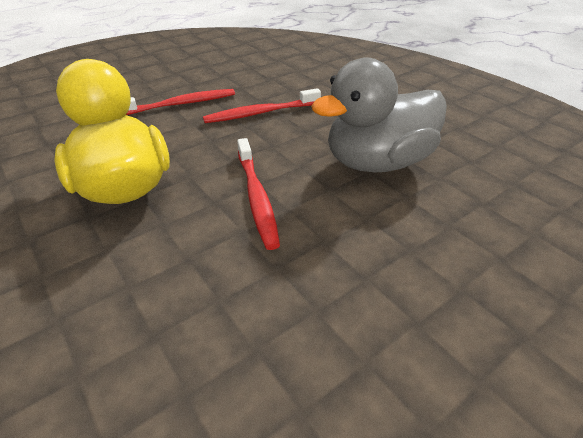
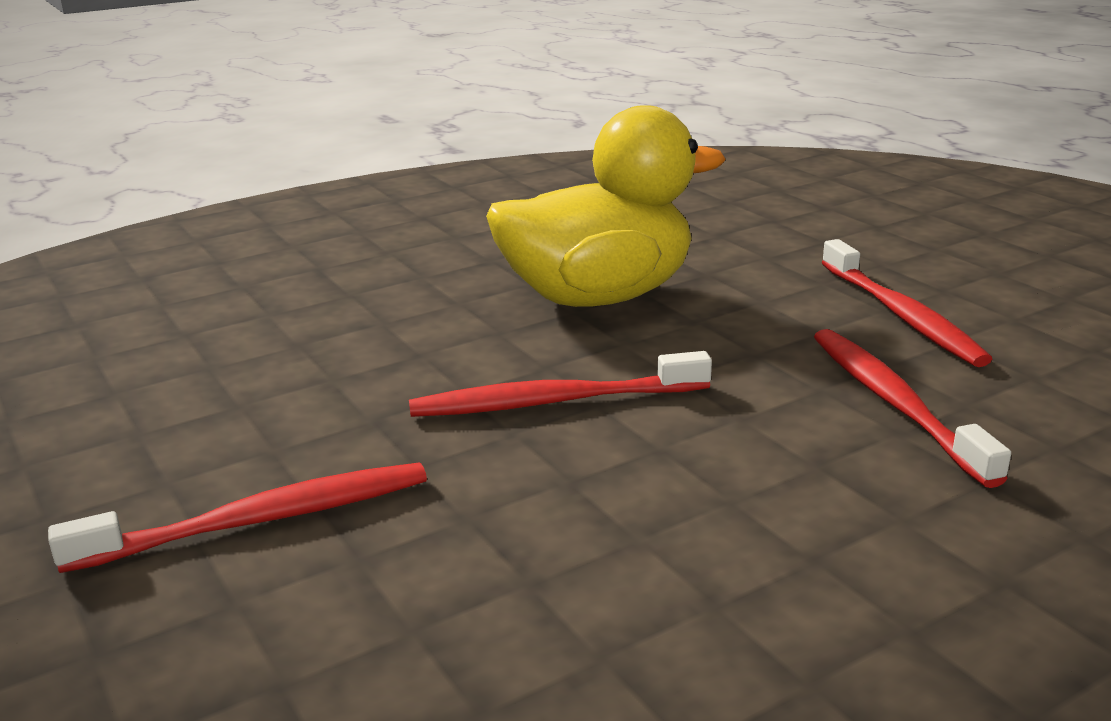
camera: 95 degrees right, 15 degrees down
(377, 162) = (675, 556): grey duck -> none
(393, 297) = (259, 521): none -> red toothbrush

